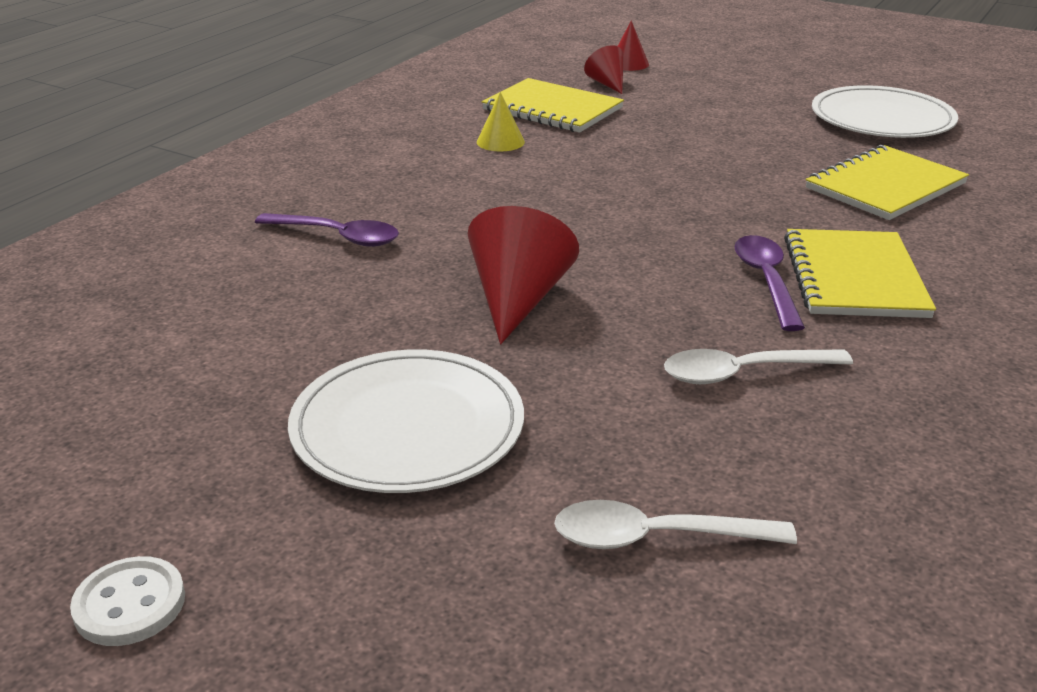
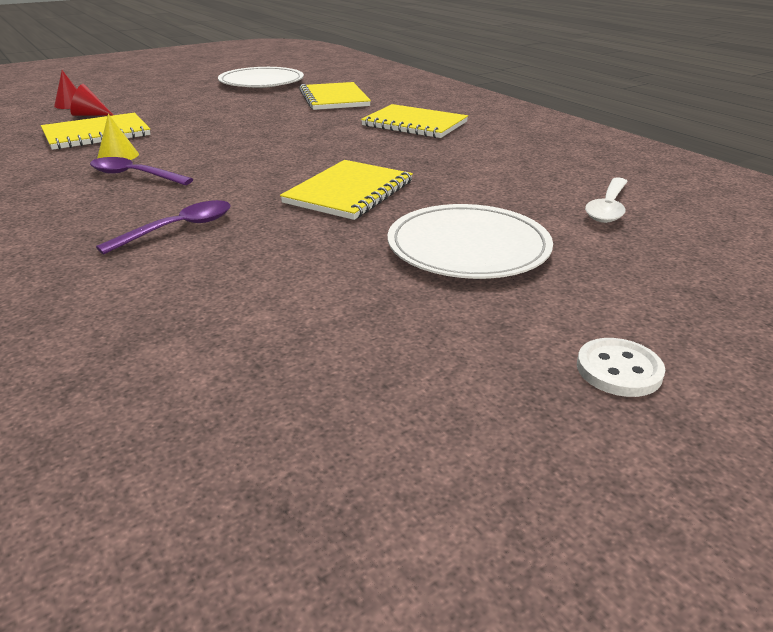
camera: 65 degrees left, 0 degrees up
(518, 299) = (349, 192): red cone -> yellow notebook
(743, 373) = (480, 162): white spoon -> none
(766, 281) = (398, 138): purple spoon -> purple spoon (134, 175)

